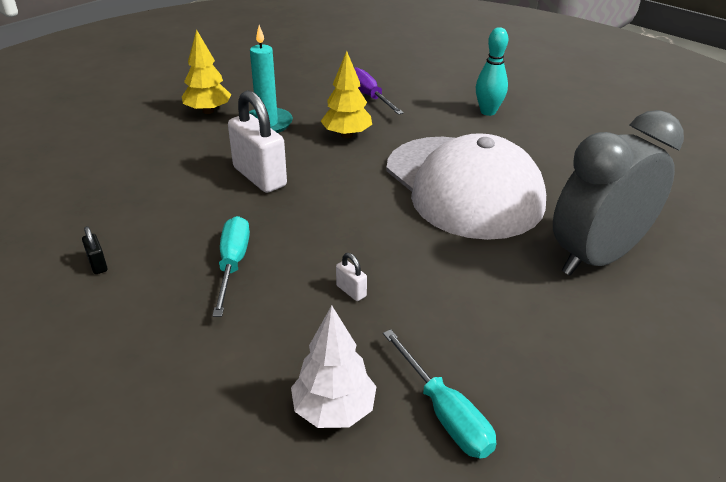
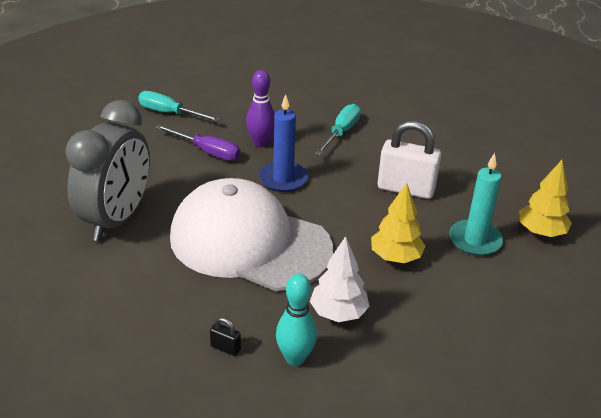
camera: 145 degrees right, 0 degrees up
(97, 264) = (409, 108): black padlock -> black padlock (225, 348)
(233, 264) = (341, 132): turquoise screwdriver -> turquoise screwdriver turned 120 degrees counterclockwise
(334, 410) = (220, 99): white tree -> white tree (338, 313)
(351, 291) = (260, 143): white padlock -> purple bowling pin
(369, 96) = (437, 323): purple screwdriver -> purple screwdriver (207, 152)
(371, 233) = (283, 179): none -> blue candle

